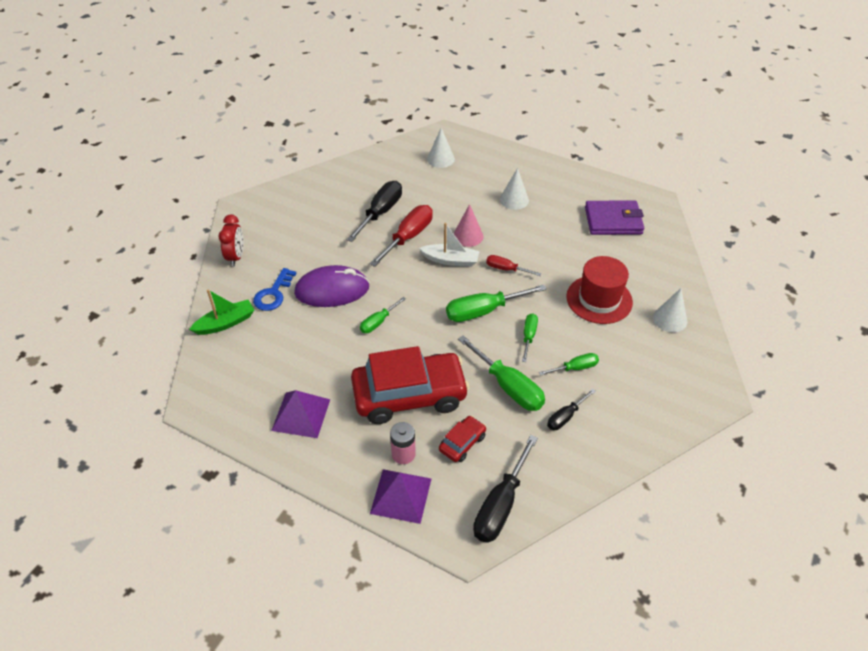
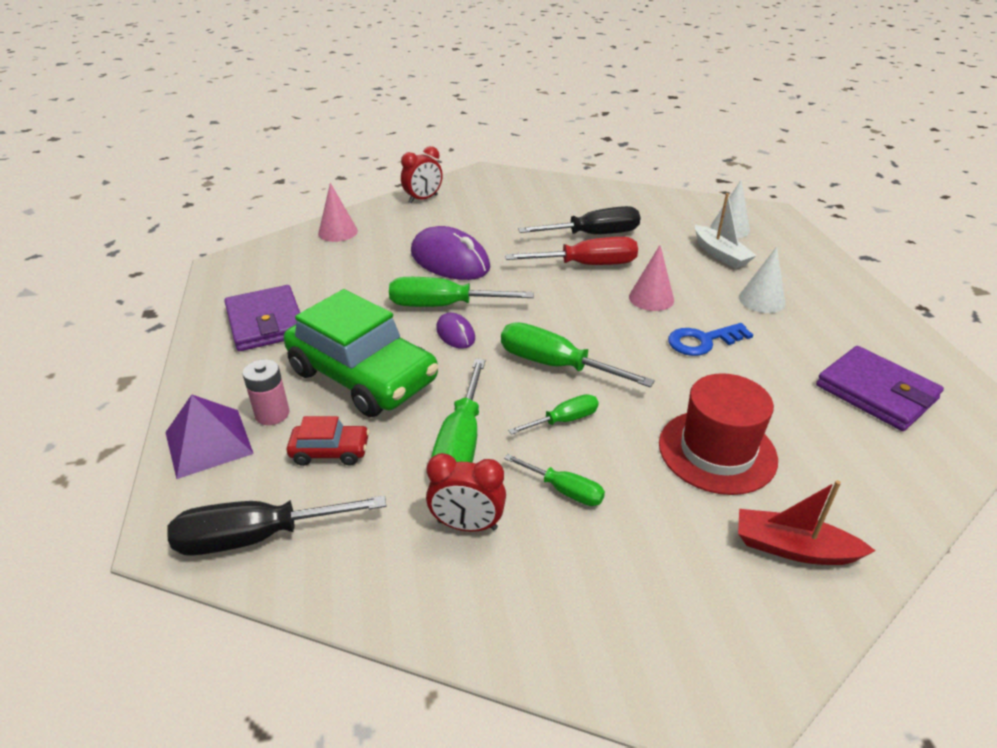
camera: 50 degrees right, 10 degrees down
(225, 323) = (338, 232): green boat -> pink cone
(273, 294) = (403, 235): blue key -> blue key (703, 341)
(301, 415) = (266, 322): purple pyramid -> purple wallet
(378, 322) = (443, 306): green screwdriver -> green screwdriver, size x1.78
(409, 395) = (363, 376): red car -> green car
(412, 333) = (455, 334): none -> purple mouse
(451, 260) = (597, 305): white boat -> white boat (720, 254)
(506, 269) = (645, 348): red screwdriver -> none
(565, 417) = (467, 525): black screwdriver -> red clock
(670, 319) = (793, 548): white cone -> red boat

